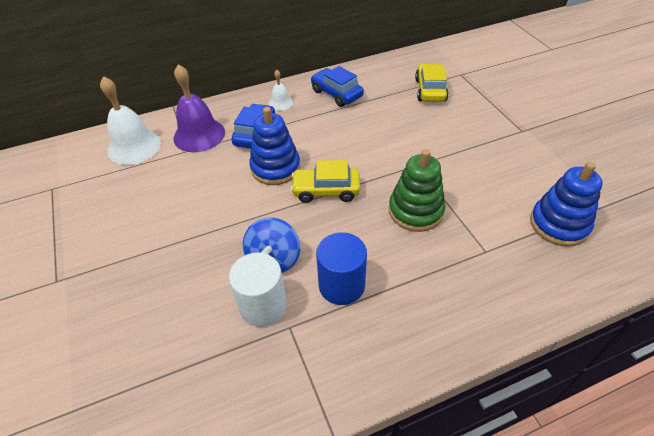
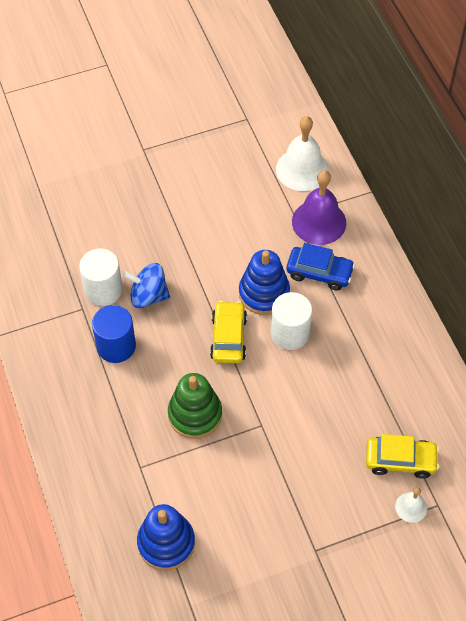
camera: 90 degrees right, 10 degrees up
(280, 103) = (375, 295): white bell -> white bell (411, 507)
(319, 150) = (290, 333): none -> white cylinder
(336, 94) = (393, 353): blue car -> none

